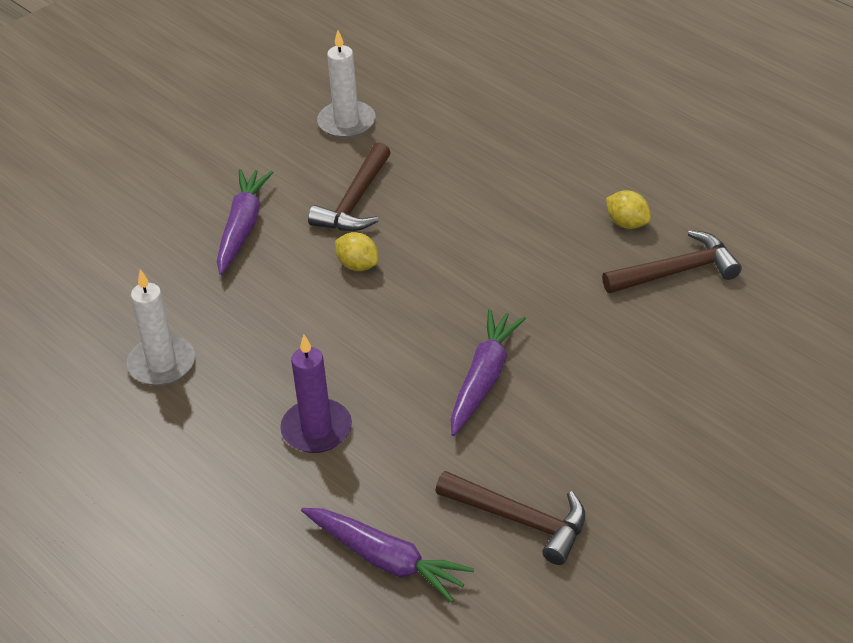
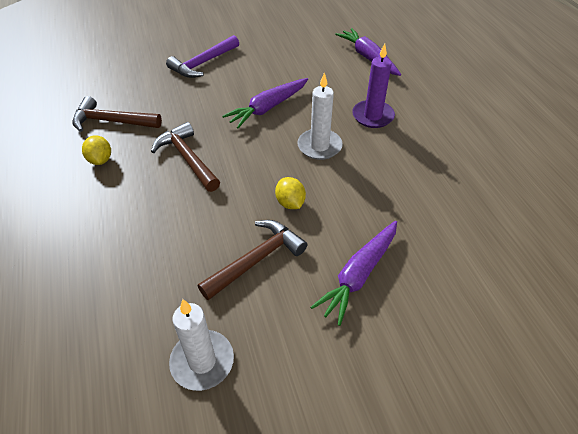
camera: 155 degrees left, 5 degrees up
(162, 364) = (455, 185): white candle -> white candle (319, 146)
(520, 520) = (300, 52): brown hammer -> brown hammer (187, 159)
(662, 420) = (203, 63): none -> purple hammer

